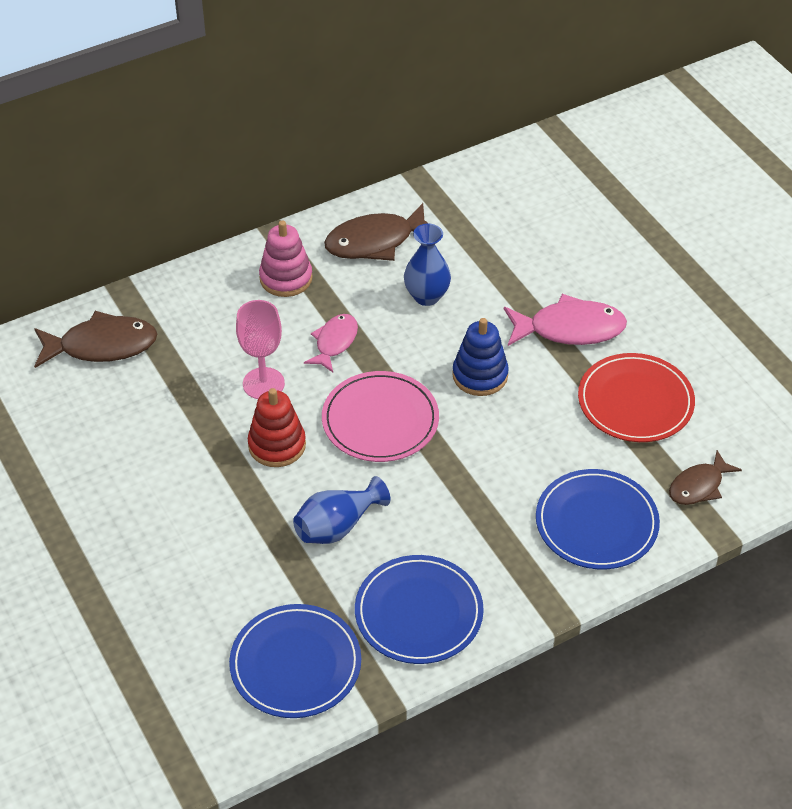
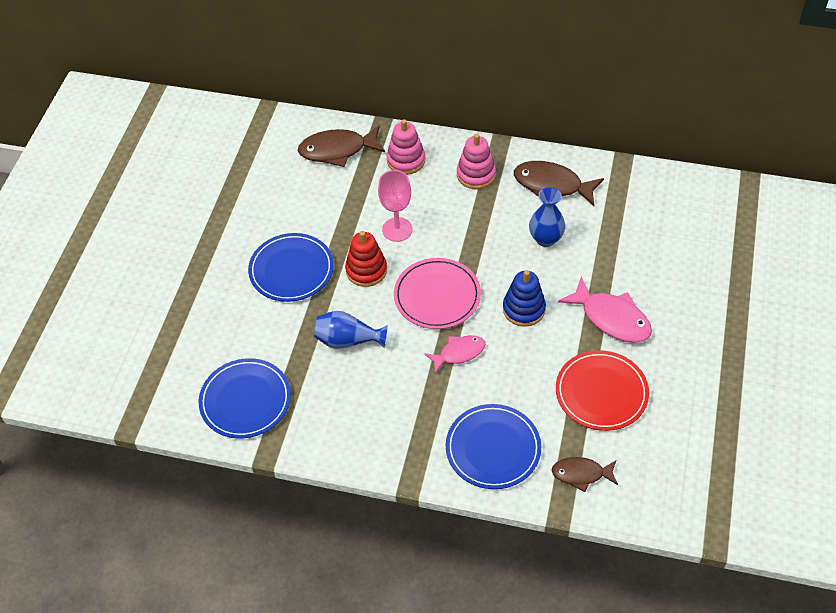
camera: 45 degrees right, 5 degrees up
(102, 346) = (337, 150): brown fish -> brown fish turned 135 degrees clockwise
(193, 309) = (406, 160): none -> pink stacking toy
(334, 342) = (462, 231): pink fish -> pink fish (459, 353)
(418, 612) = (337, 422): blue plate -> blue plate (291, 270)

